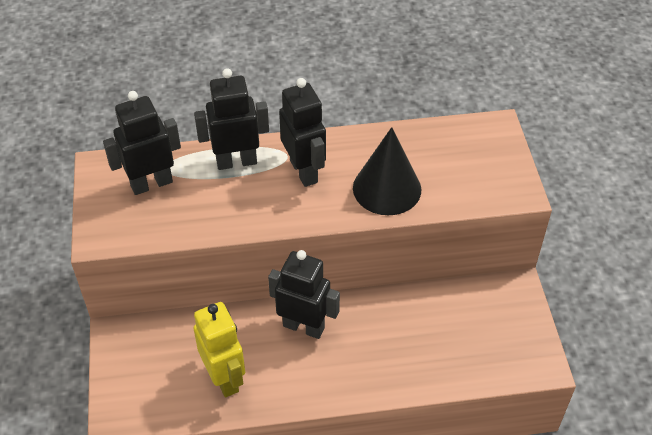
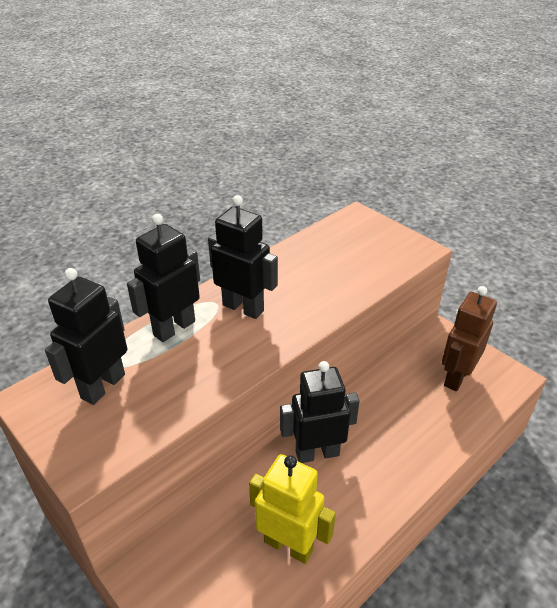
camera: 35 degrees left, 10 degrees down
(387, 188) = (324, 289): black cone -> none
(486, 335) = (456, 377): none -> brown robot

